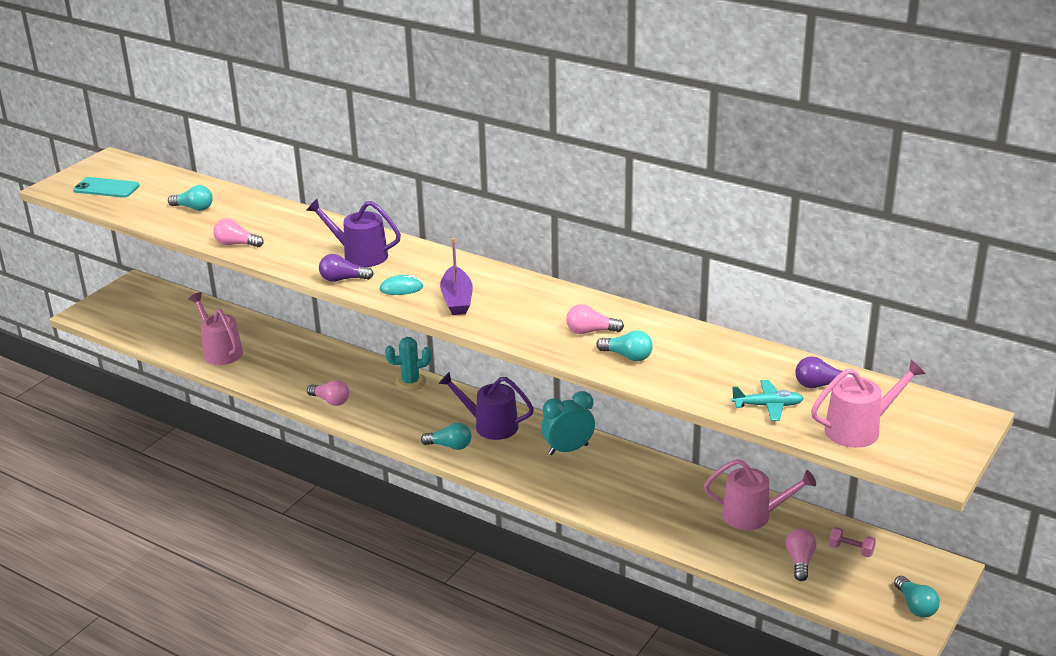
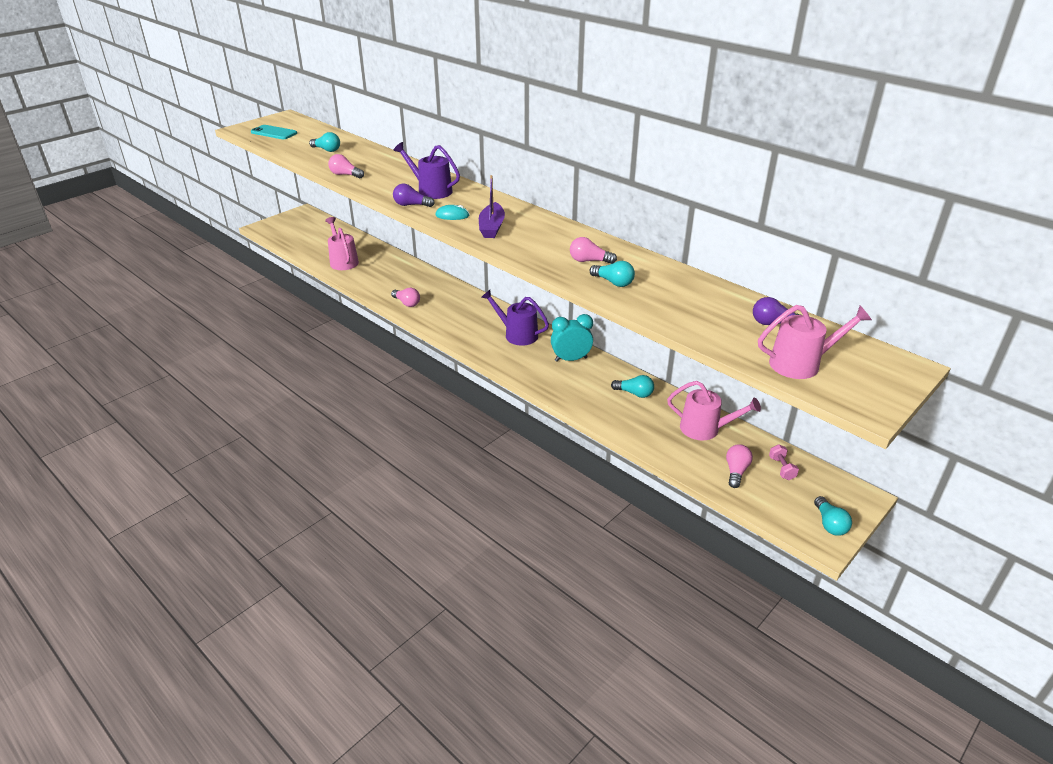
camera: 10 degrees right, 5 degrees up
(410, 382) = (468, 297): turquoise cactus -> none
(450, 446) = (482, 345): turquoise light bulb -> turquoise light bulb (634, 393)
(768, 406) = (723, 334): turquoise plane -> none
(850, 550) = (781, 468): pink dumbbell -> pink dumbbell turned 45 degrees clockwise

